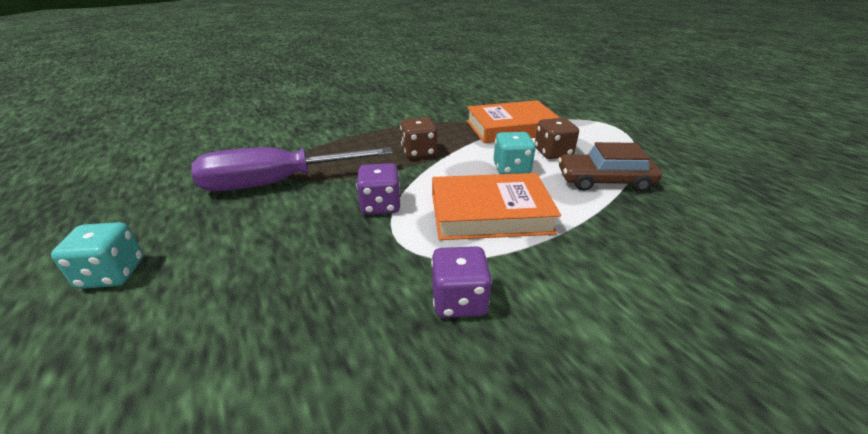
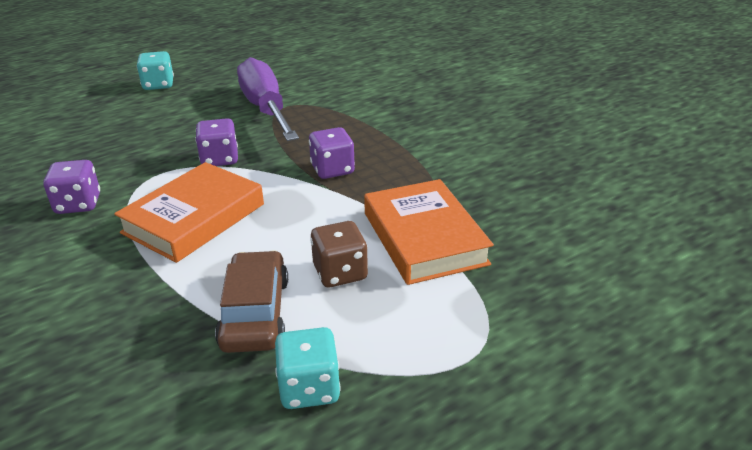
camera: 85 degrees right, 0 degrees up
(419, 152) = (332, 170): brown dice -> purple dice
(490, 213) = (194, 218): orange book -> orange book turned 45 degrees clockwise
(511, 169) = (291, 234): turquoise dice -> turquoise dice (309, 388)

